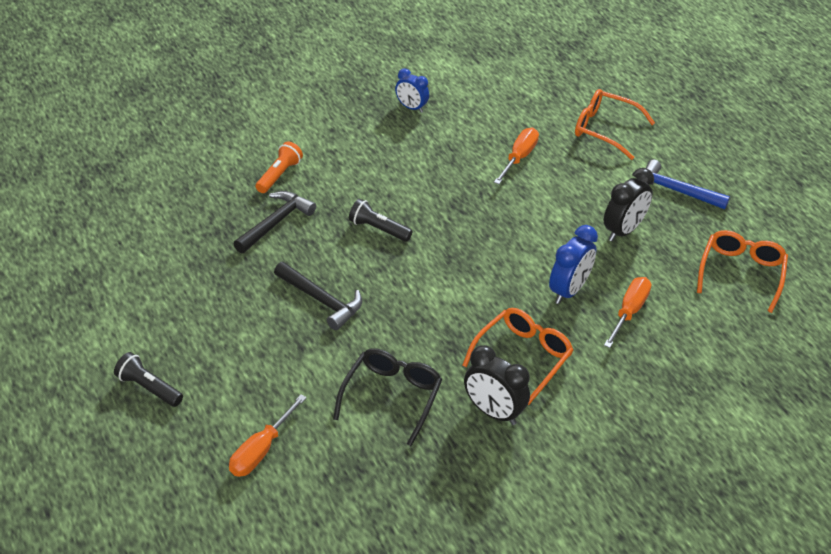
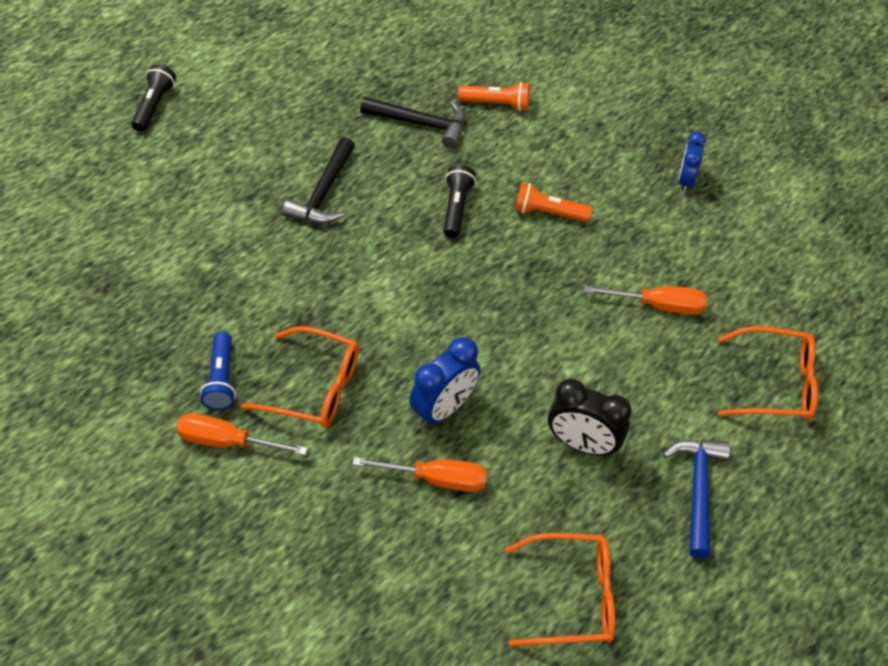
camera: 70 degrees right, 10 degrees up
(261, 450) = (105, 207): orange screwdriver -> orange screwdriver (226, 442)
(391, 397) = (210, 287): black glasses -> none
(407, 183) = (548, 213): none -> orange flashlight
(493, 412) = (221, 379): black clock -> blue flashlight
(568, 291) = (443, 408): blue clock -> blue clock turned 60 degrees counterclockwise
(604, 129) = (776, 384): orange glasses -> orange glasses turned 90 degrees clockwise

